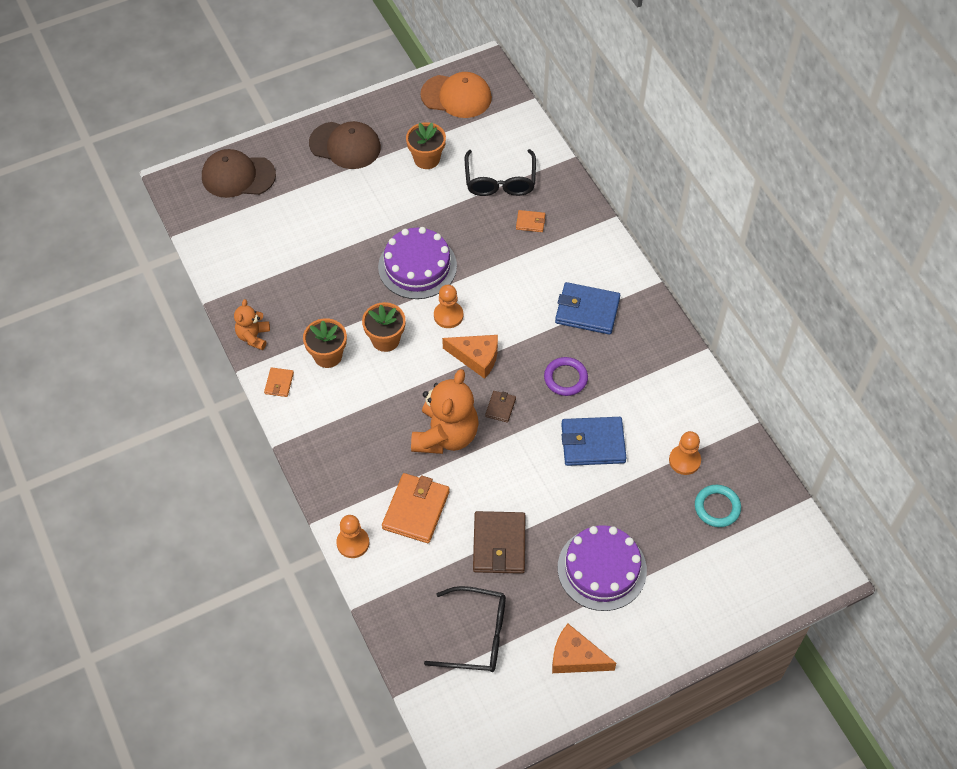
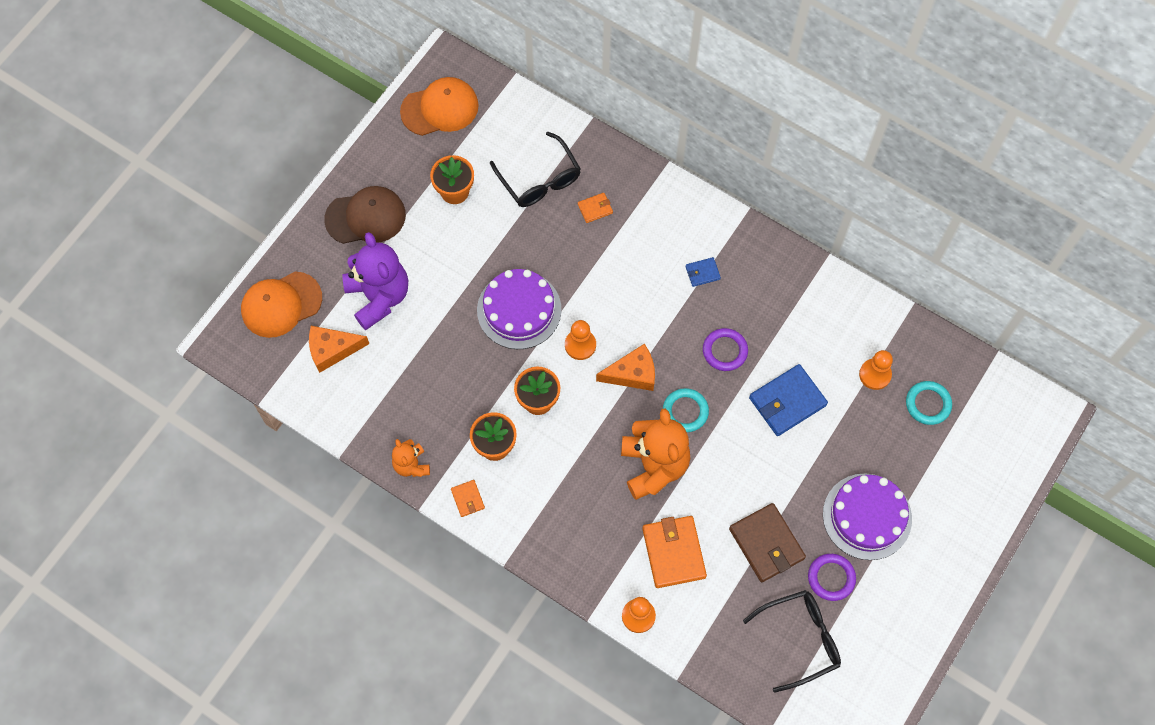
camera: 30 degrees left, 10 degrees up
(238, 176) = (281, 304): brown cap -> orange cap
(315, 205) = (379, 297): none -> purple teddy bear
(500, 407) = (685, 411): brown wallet -> turquoise ring
(537, 601) = (831, 578): none -> purple ring
(575, 657) = (894, 610): orange cheese -> orange cheese (332, 350)
(587, 311) = (702, 273): blue wallet -> blue wallet, size x0.50

